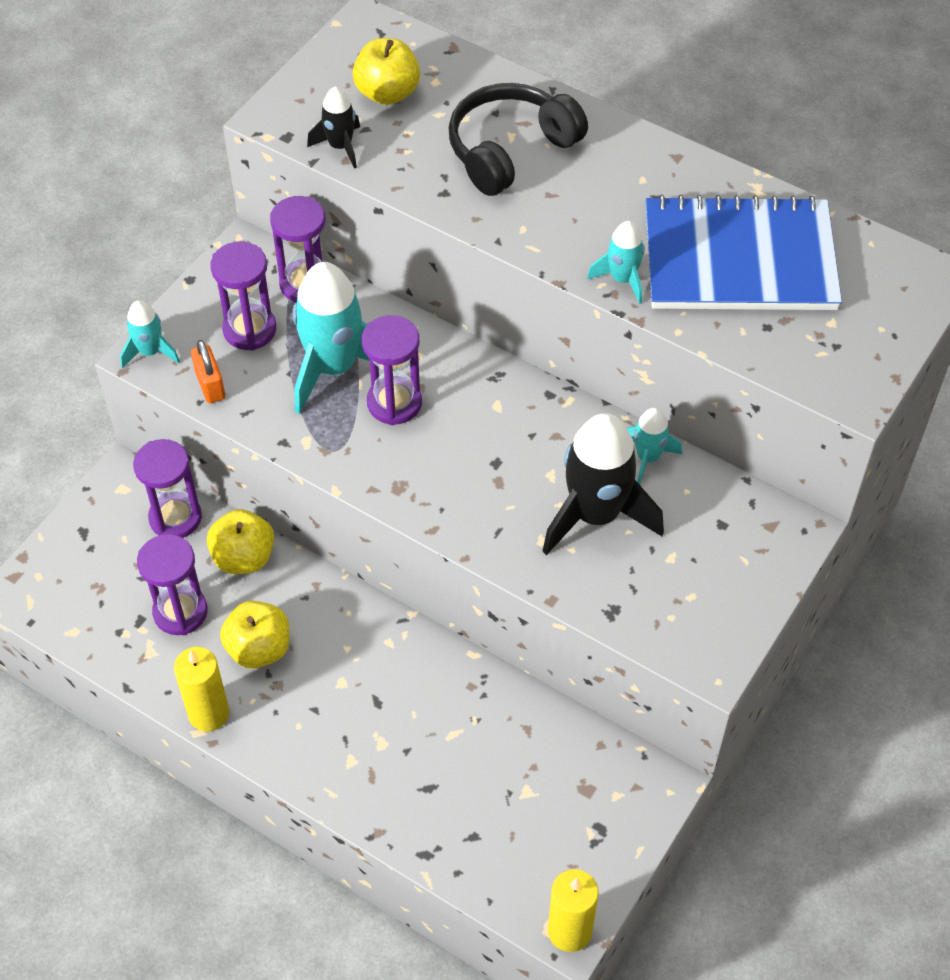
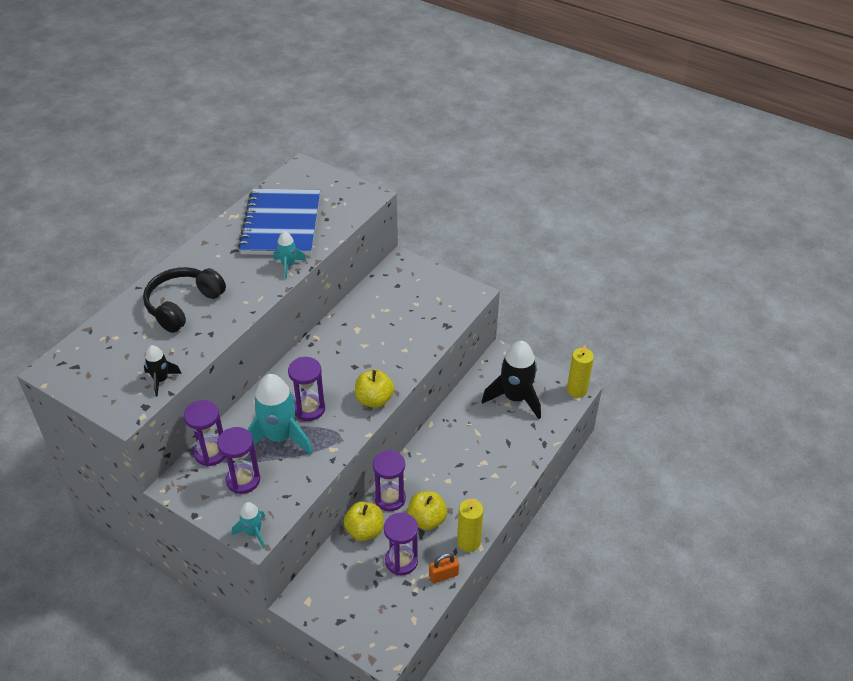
camera: 90 degrees left, 10 degrees down
(175, 518) = (333, 569): purple hourglass -> purple hourglass (390, 498)
(210, 385) = (285, 498): orange padlock -> orange padlock (443, 575)
(387, 93) = (119, 359): yellow apple -> yellow apple (374, 400)
(510, 150) = (183, 305): black headphones -> black headphones turned 75 degrees clockwise
(595, 515) = (390, 329): black rocket -> black rocket (515, 398)
(648, 458) = (356, 308): turquoise rocket -> none

